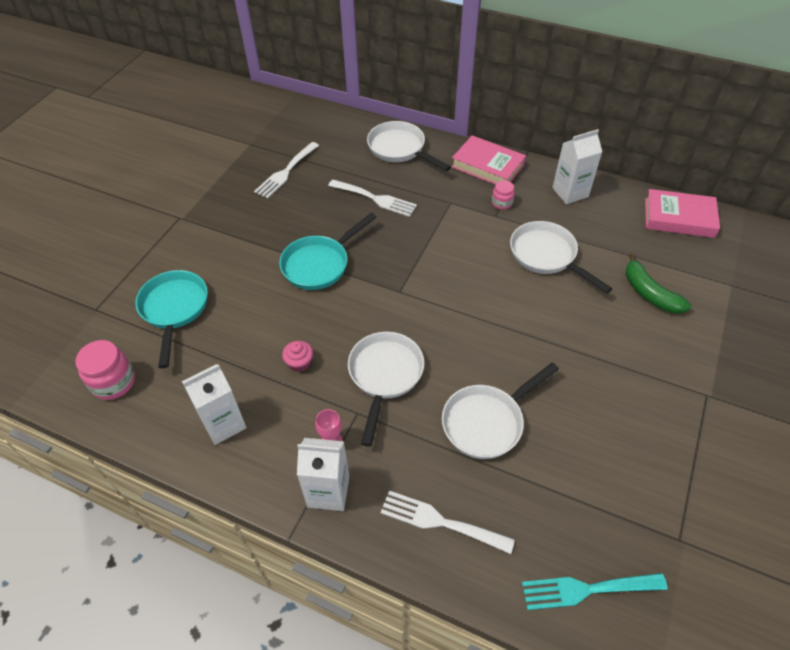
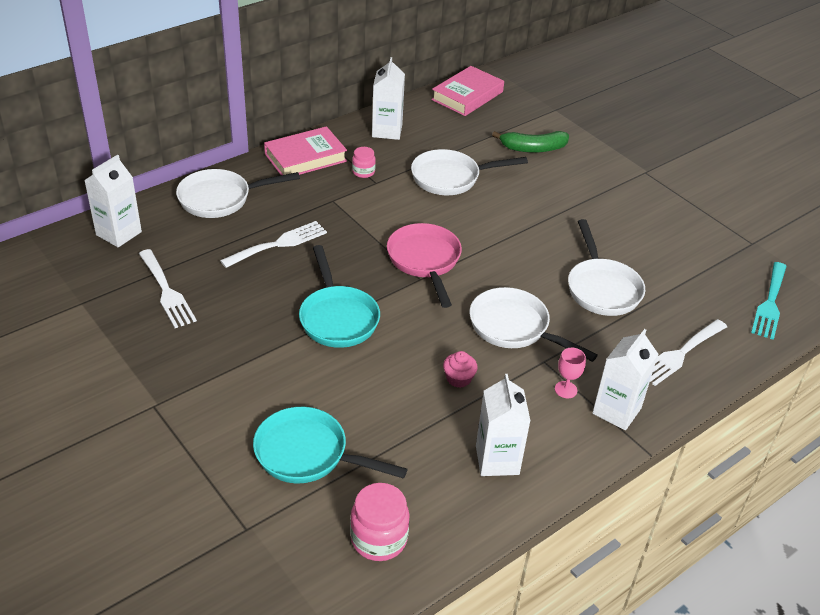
camera: 65 degrees left, 10 degrees down
(325, 125) = (119, 233): none -> white carton
(423, 285) = (425, 261): none -> pink pan

